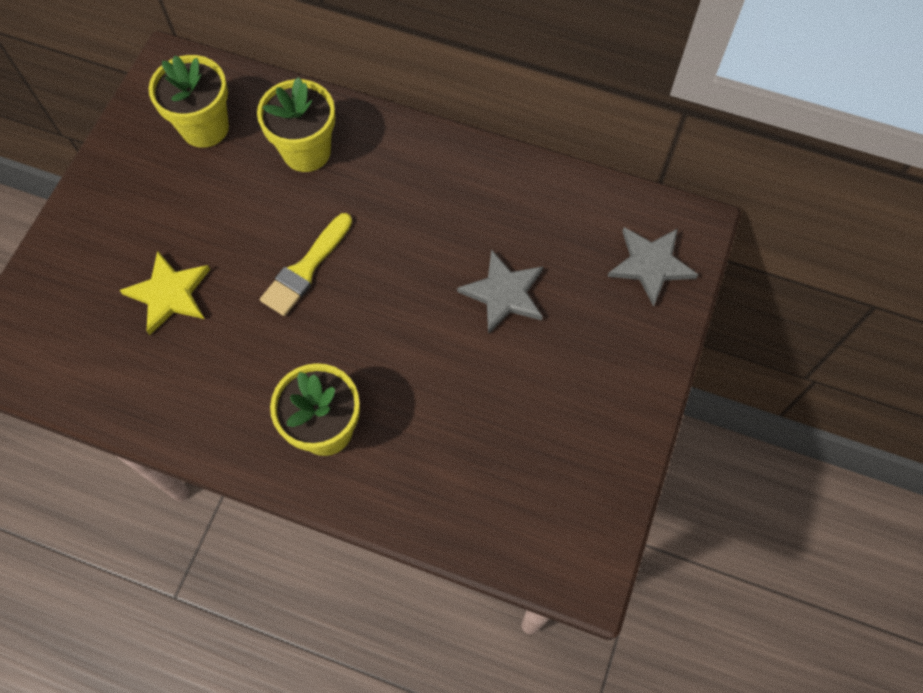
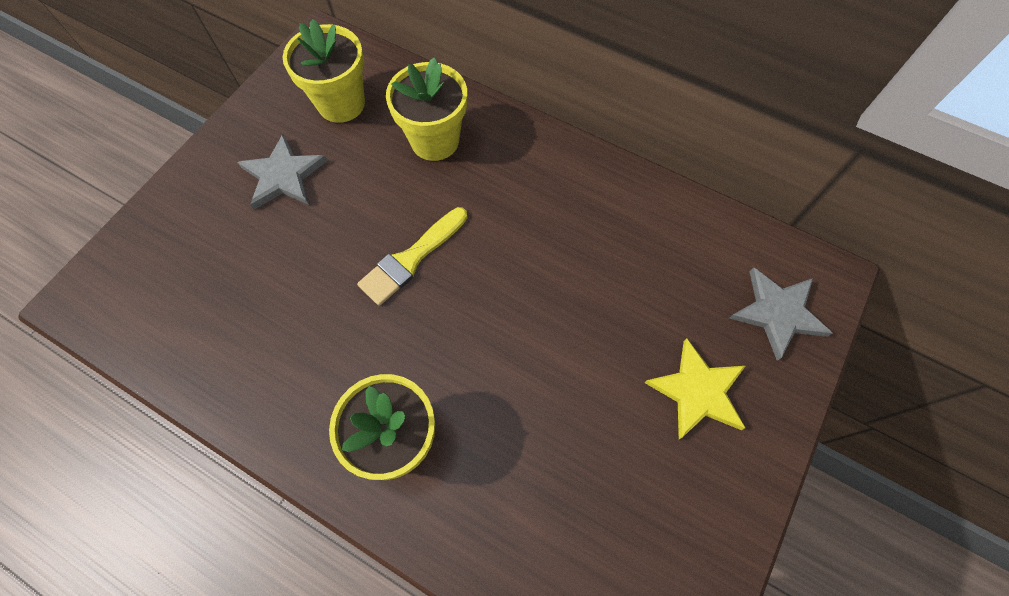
camera: 10 degrees right, 0 degrees up
(169, 294) = (269, 263): yellow star -> yellow star (697, 391)
(504, 293) = (614, 319): grey star -> grey star (283, 176)

